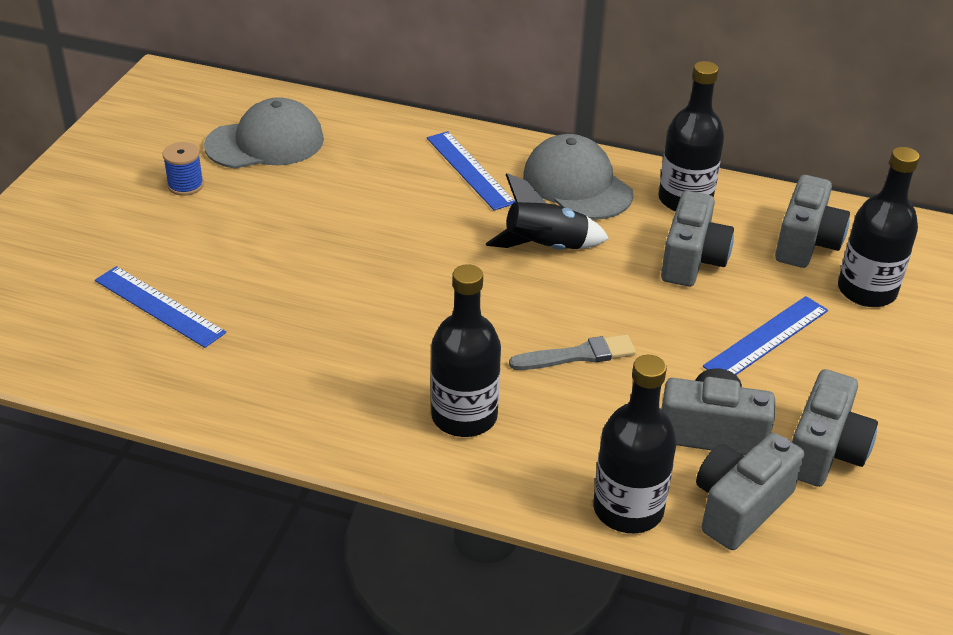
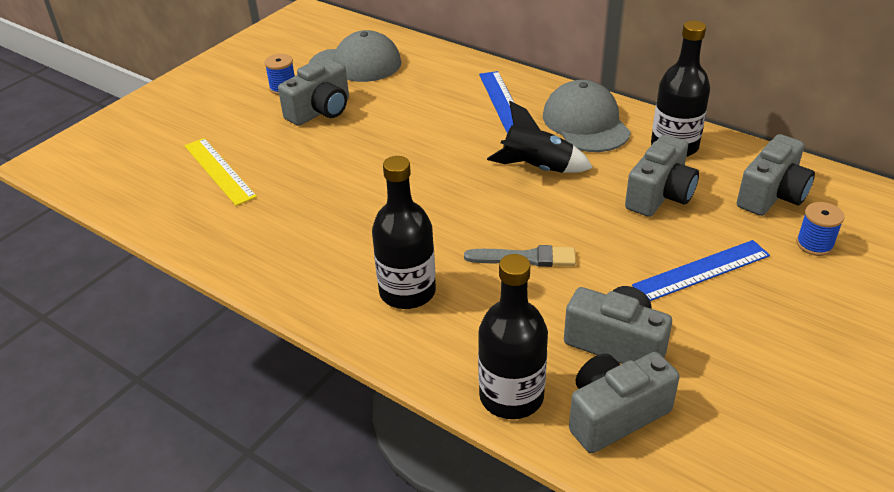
camera: 20 degrees right, 0 degrees up
(159, 306) = (219, 171): blue ruler -> yellow ruler
(824, 451) = (717, 380): grey camera -> grey camera (320, 111)
(866, 291) = (814, 244): black bottle -> blue spool

